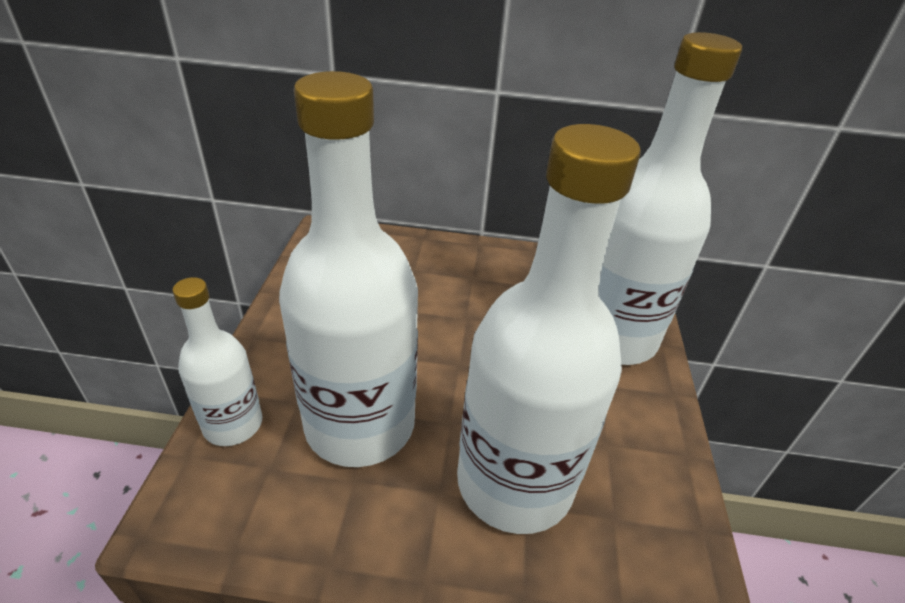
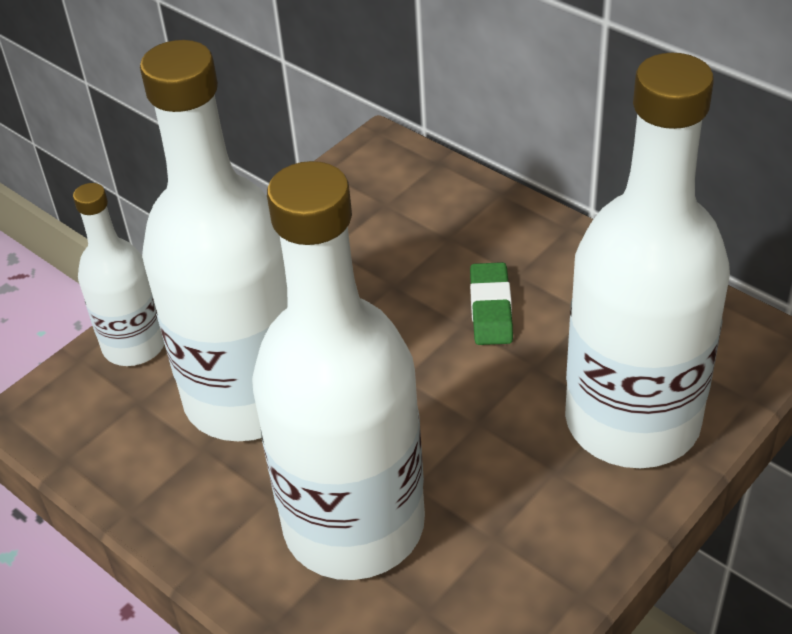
camera: 40 degrees right, 5 degrees up
(476, 303) = (491, 308): none -> green eraser

